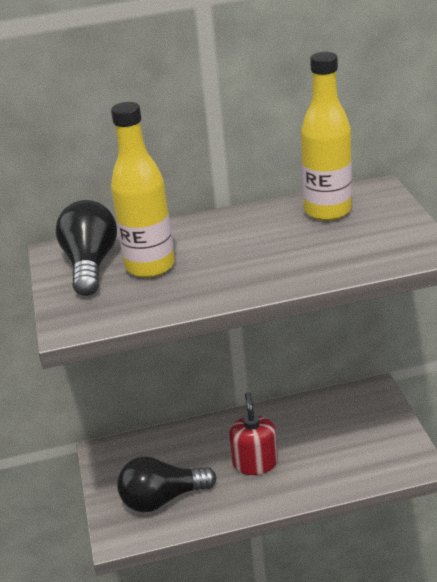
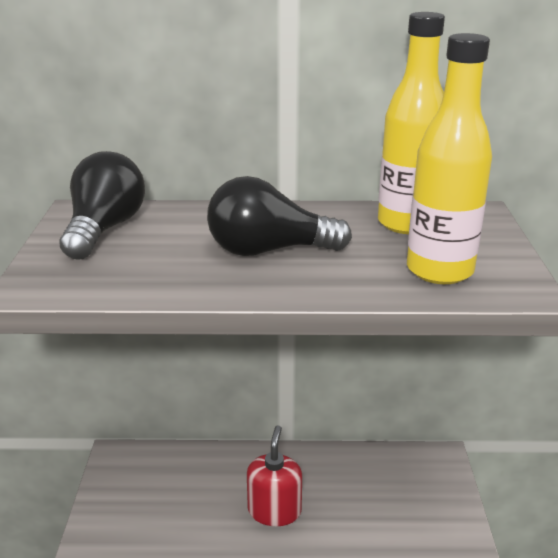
camera: 10 degrees right, 5 degrees down
(150, 266) = (168, 243): yellow bottle -> yellow bottle (439, 271)
(162, 498) = (154, 527): black light bulb -> black light bulb (269, 251)

